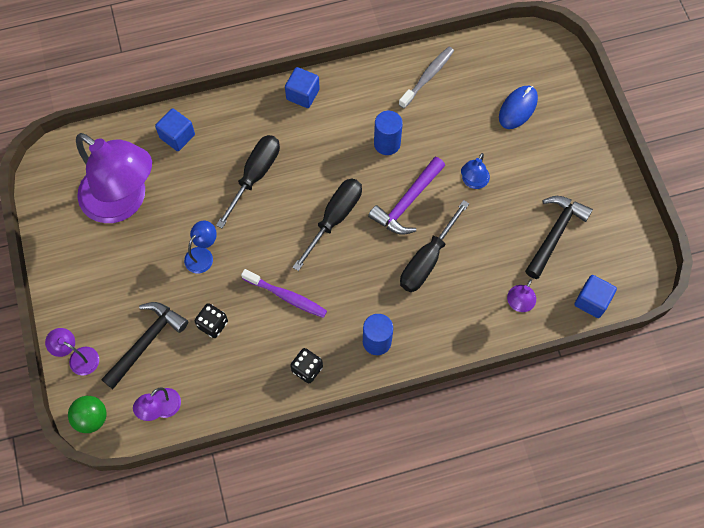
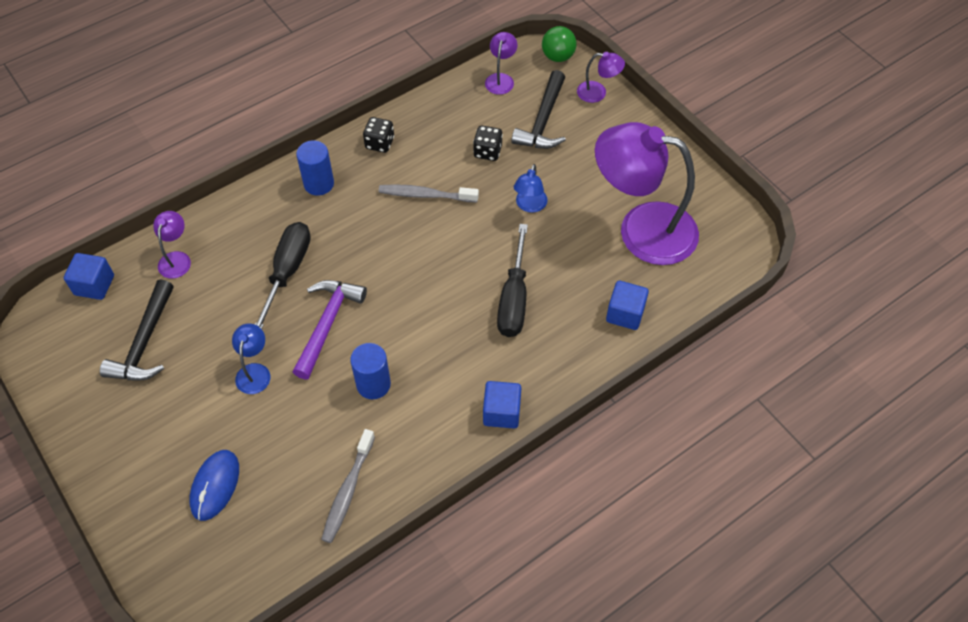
camera: 160 degrees right, 10 degrees down
(286, 296) = (425, 195): purple toothbrush -> grey toothbrush
(335, 218) = (404, 283): black screwdriver -> none

